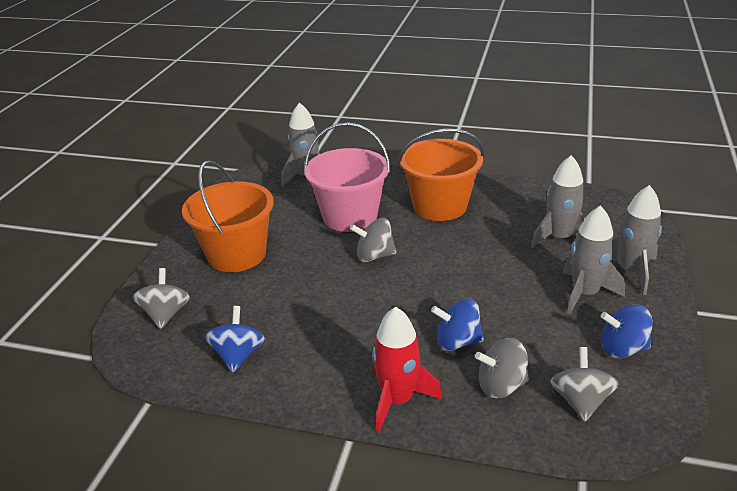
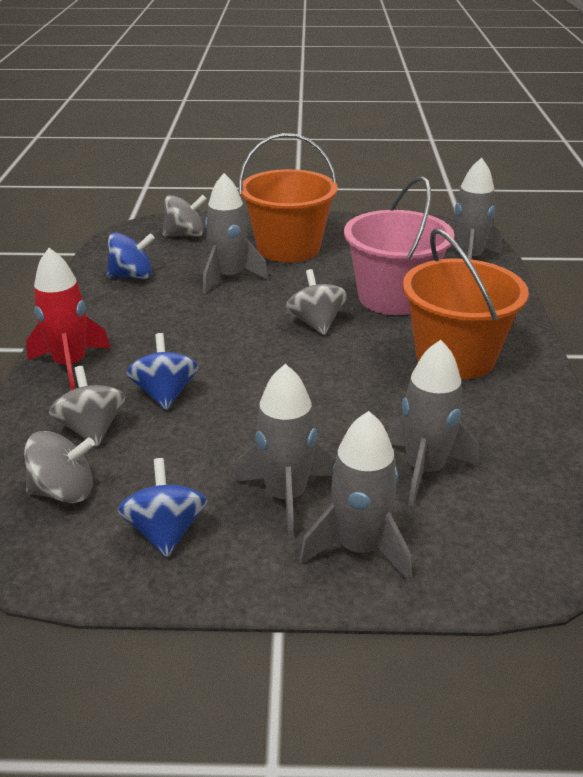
camera: 75 degrees right, 0 degrees up
(274, 293) = (229, 277): none -> grey rocket

